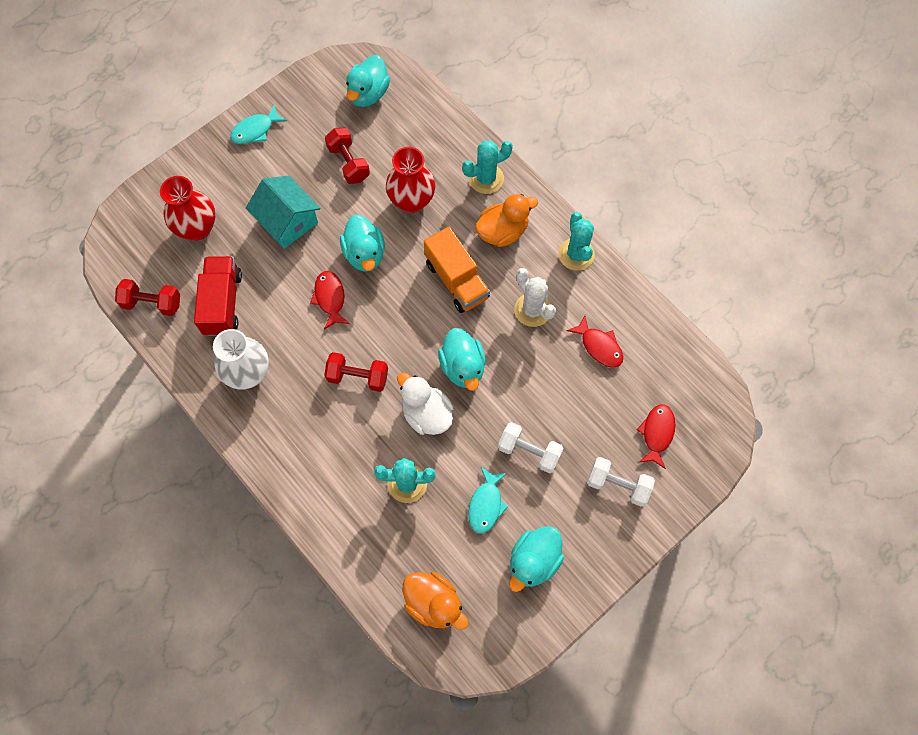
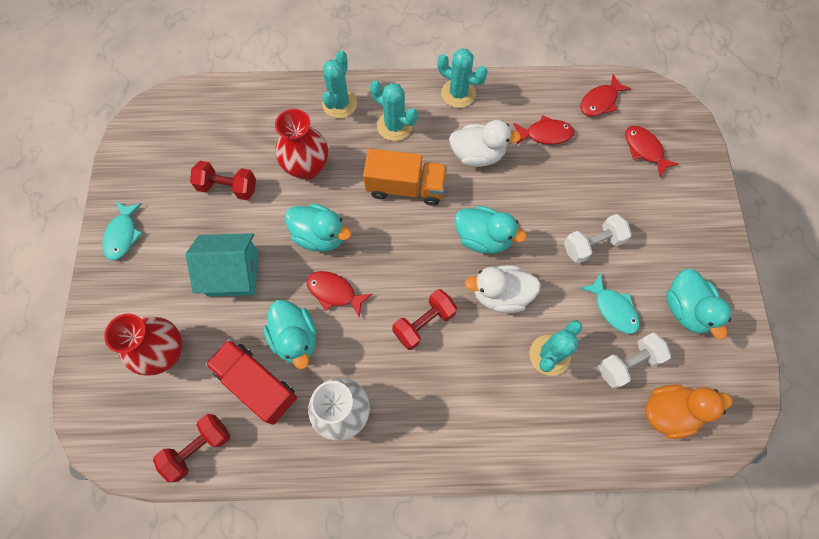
camera: 50 degrees left, 0 degrees up
(368, 94) = (182, 127): turquoise duck -> turquoise duck (295, 338)
(502, 231) = (394, 126): orange duck -> turquoise cactus
(532, 310) = (477, 155): white cactus -> white duck
(618, 485) = (666, 205): white dumbbell -> white dumbbell (627, 363)
(672, 366) = (600, 101): none -> red fish

